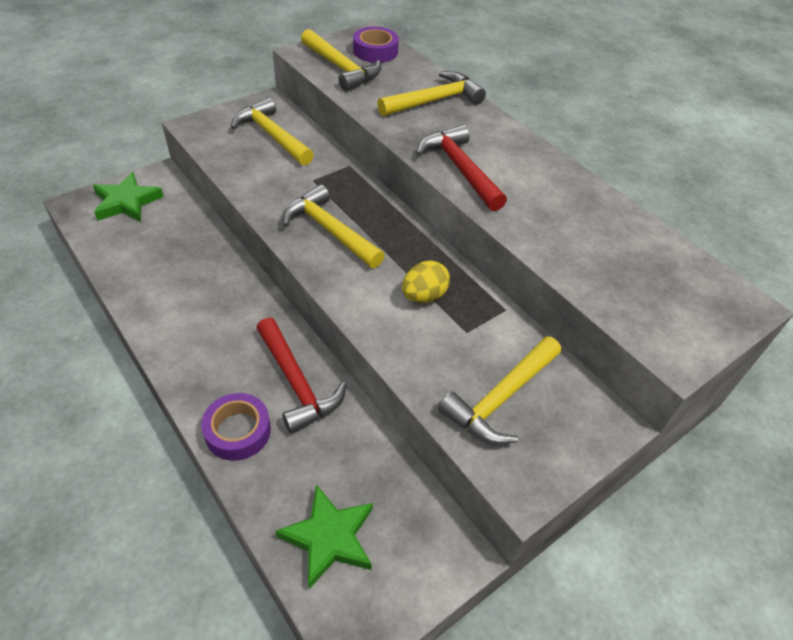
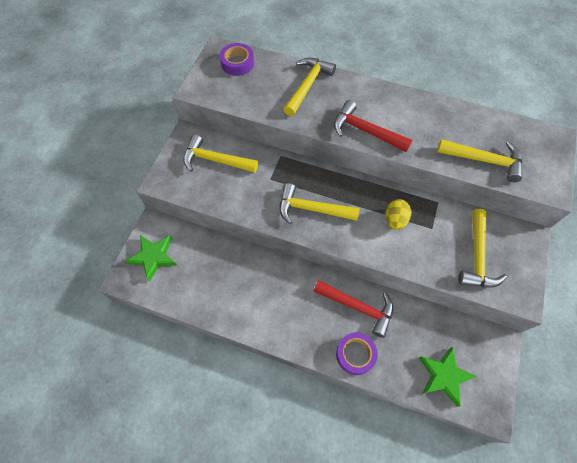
camera: 30 degrees left, 15 degrees up
(341, 68) = (231, 90): yellow hammer -> yellow hammer (484, 160)

